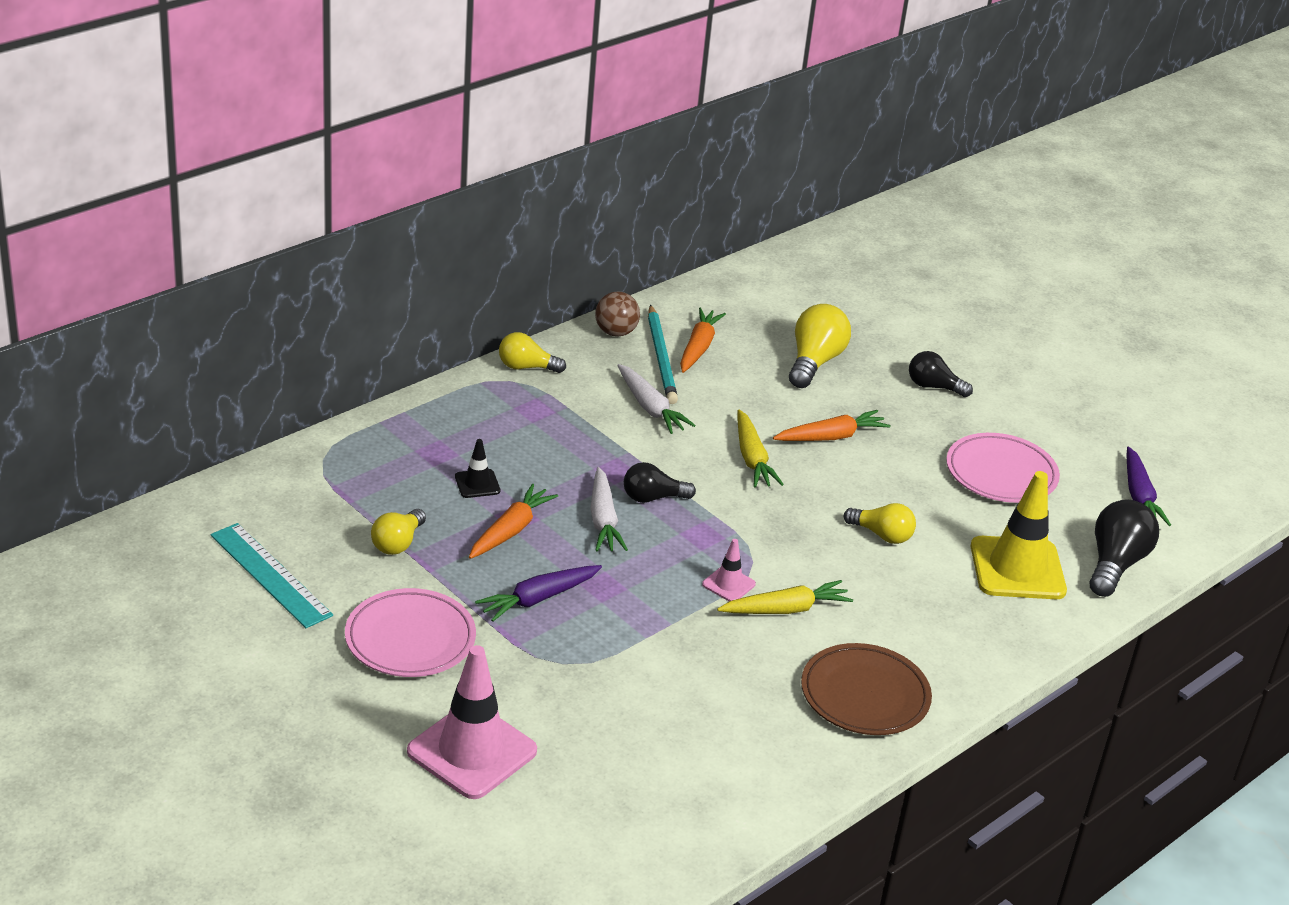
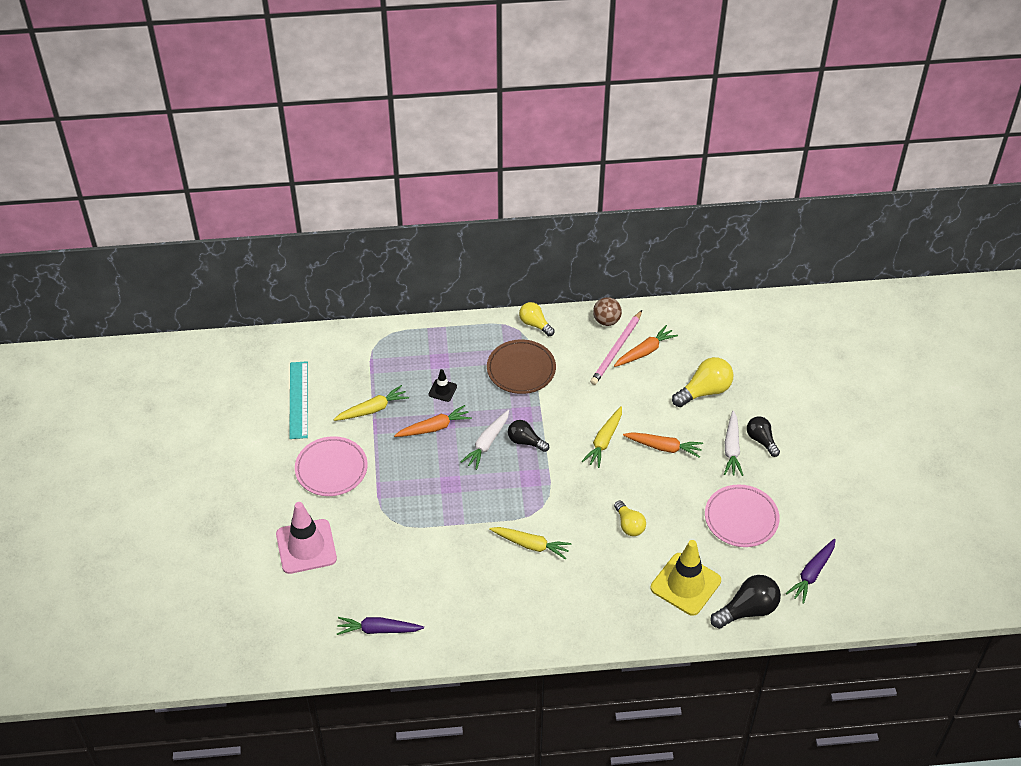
camera: 40 degrees right, 15 degrees up
(398, 543) = (372, 409): yellow light bulb -> yellow carrot
(538, 599) = (411, 476): purple carrot -> purple carrot (378, 630)
(650, 408) = (578, 381): white carrot -> white carrot (732, 449)
(661, 358) = (616, 350): turquoise pencil -> pink pencil
(728, 584) = (515, 515): pink traffic cone -> none
(864, 695) = (523, 616): brown plate -> brown plate (521, 369)

